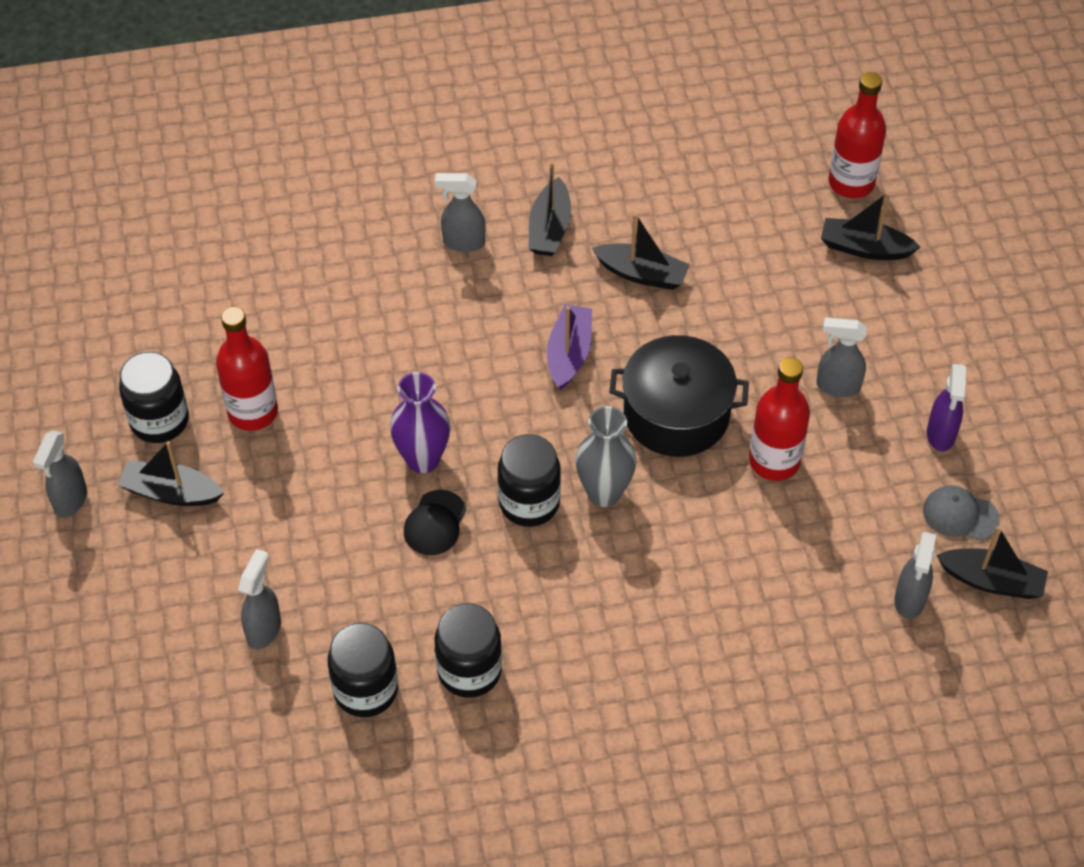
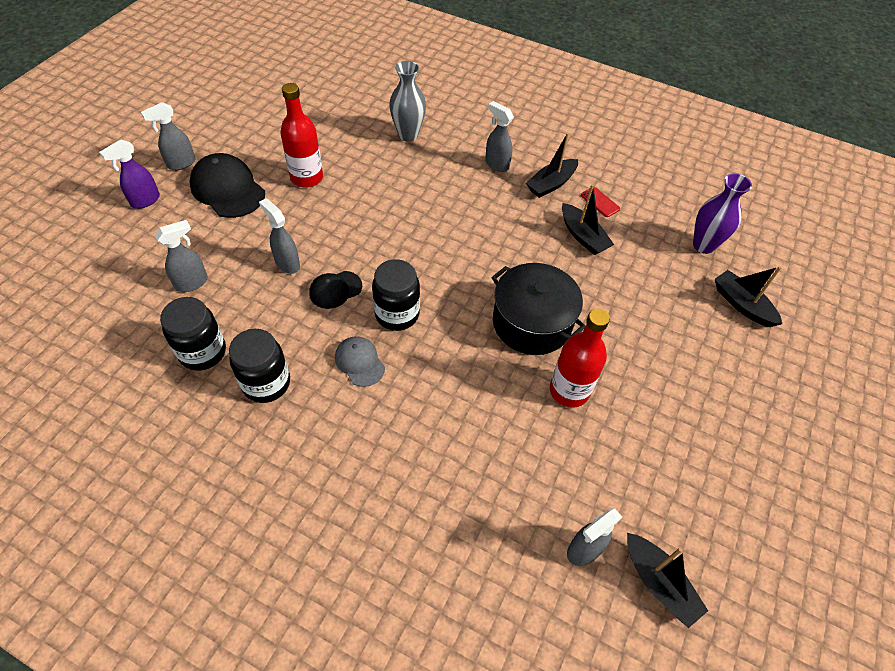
camera: 35 degrees right, 0 degrees up
(159, 421) = (260, 155): black jar -> none
(171, 492) = (228, 189): black boat -> black cap
(423, 459) = (364, 253): purple vase -> purple vase (703, 245)
(569, 354) = (499, 251): purple boat -> none
(604, 493) = (445, 338): grey vase -> grey vase (408, 135)
(623, 217) = (600, 202): none -> red phone
(837, 386) = (652, 373): grey spray bottle -> grey spray bottle (287, 263)
(851, 183) = (763, 264): red bottle -> none
(941, 435) = (702, 452): purple spray bottle -> purple spray bottle (145, 201)
(960, 515) = (672, 516): grey cap -> grey cap (359, 362)

